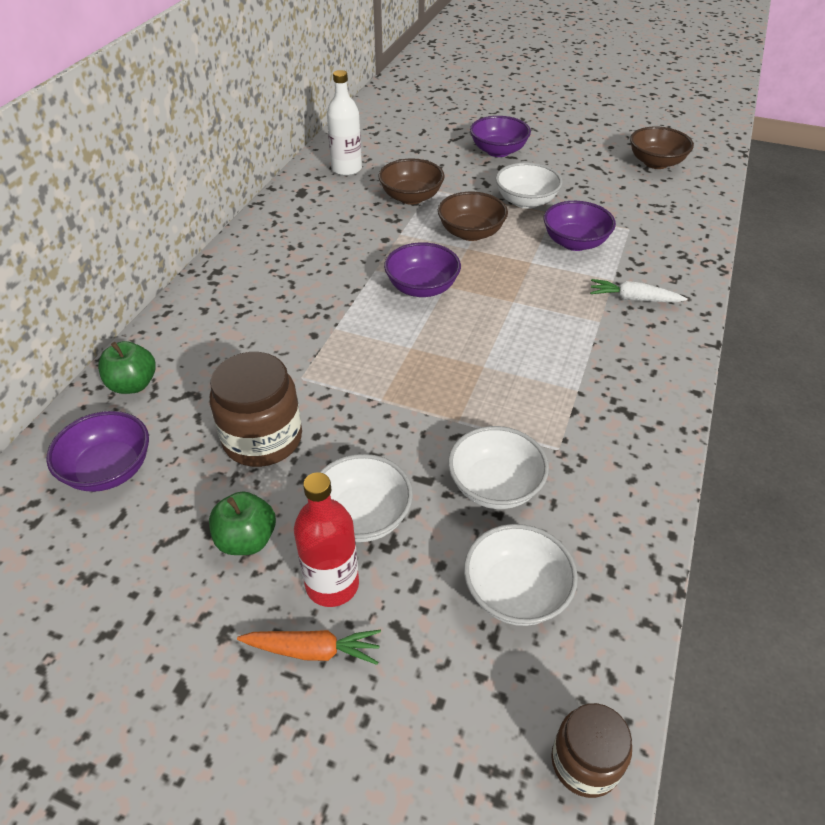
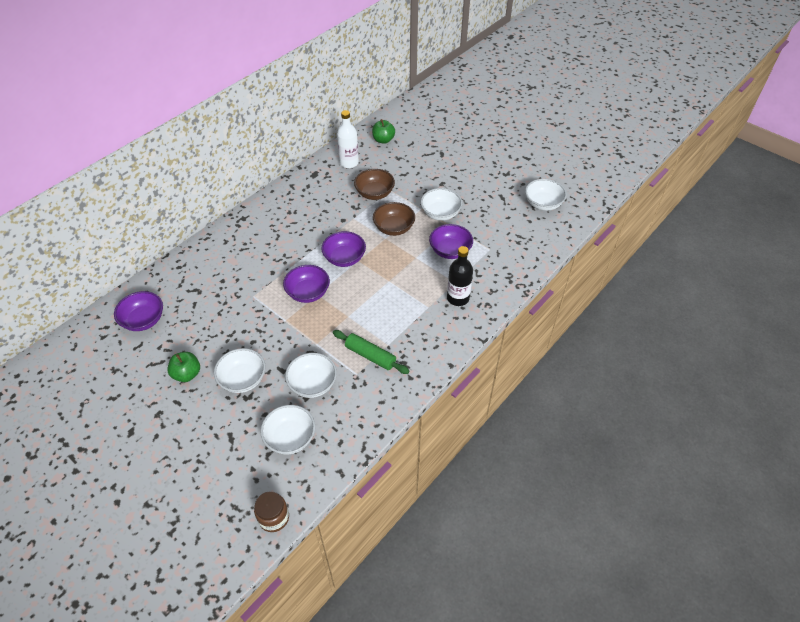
camera: 20 degrees right, 5 degrees up
(133, 384) = (173, 277): green apple -> green apple (383, 140)
(262, 439) = (218, 325): brown jar -> none
(312, 650) = (190, 433): orange carrot -> none
(332, 584) = (213, 407): red bottle -> none
(498, 151) = (448, 170): purple bowl -> purple bowl (308, 293)
(561, 414) = (370, 356): none -> green rolling pin
(634, 299) = (458, 298): white carrot -> black bottle
(656, 163) = (543, 204): brown bowl -> white bowl

